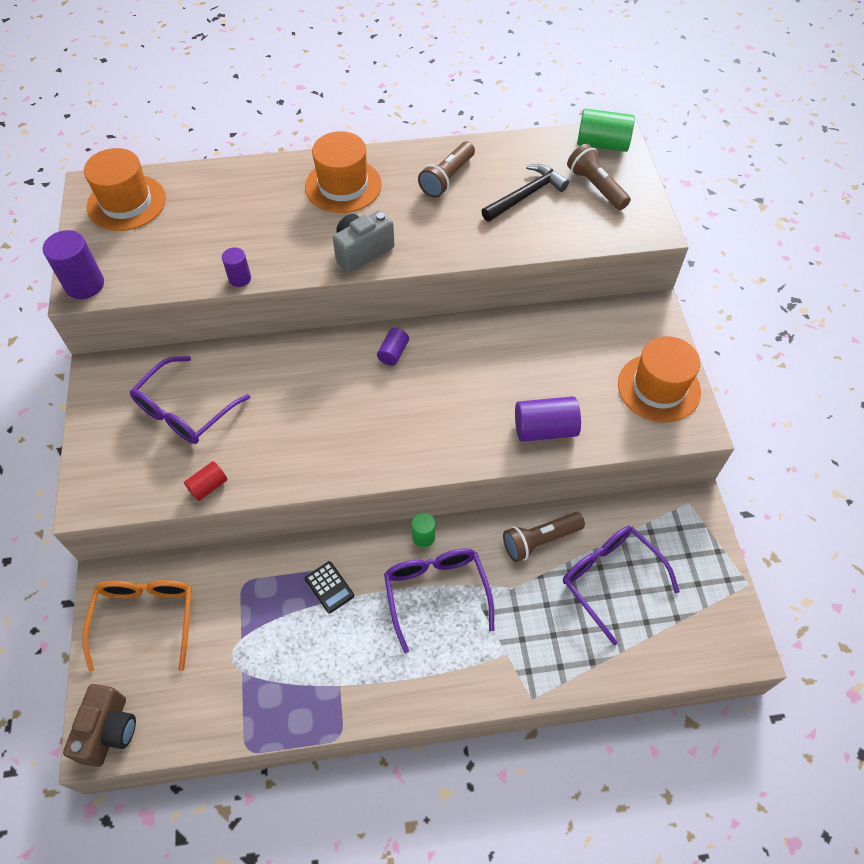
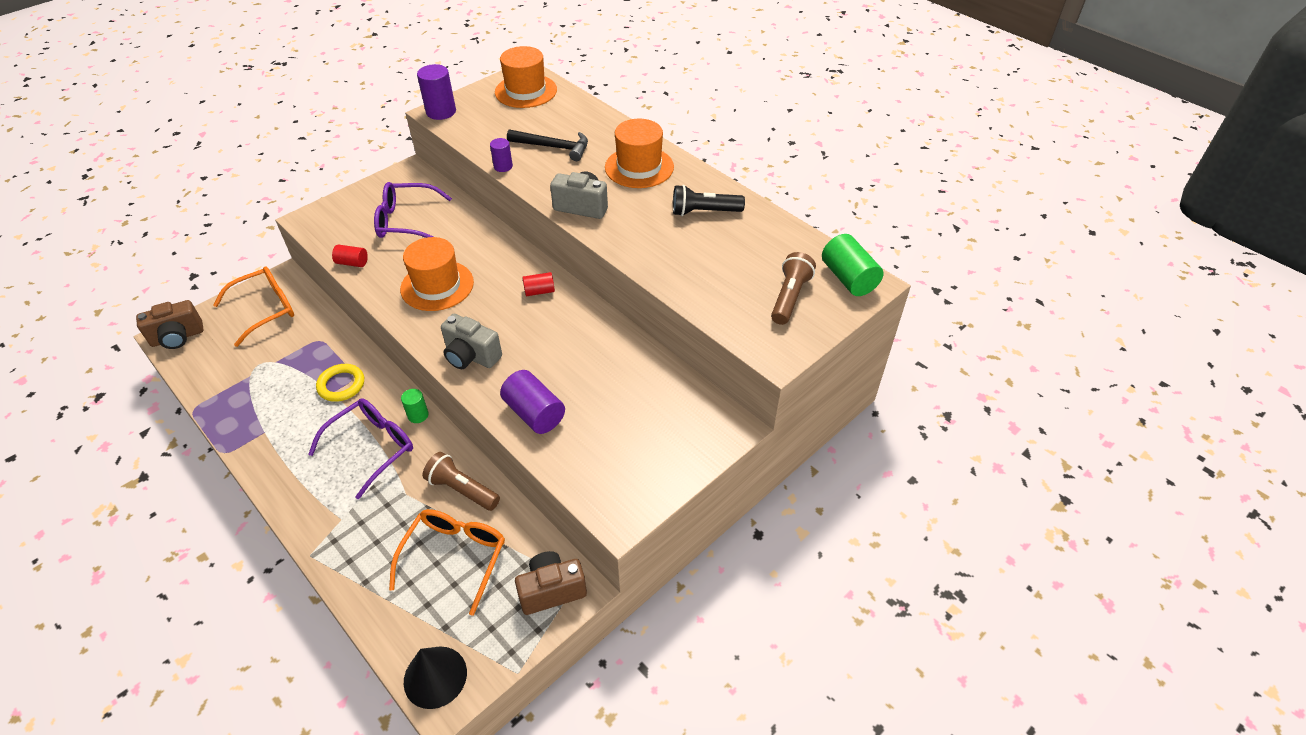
camera: 55 degrees right, 10 degrees down
(329, 587) = (341, 385): black calculator -> yellow ring
(393, 353) = (539, 291): purple cylinder -> red cylinder
(437, 443) = (471, 356): none -> grey camera
(447, 178) = (704, 212): brown flashlight -> black flashlight
(525, 195) = (732, 261): black hammer -> black hammer (553, 147)
(610, 578) = (455, 557): purple glasses -> orange glasses
(658, 388) = (642, 470): orange hat -> orange hat (437, 285)
(686, 524) = (551, 590): none -> brown camera
(720, 646) = (435, 677): none -> black cone

